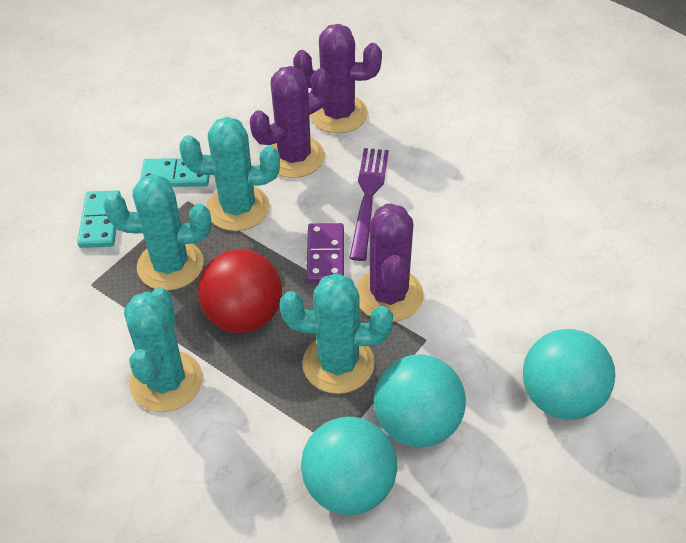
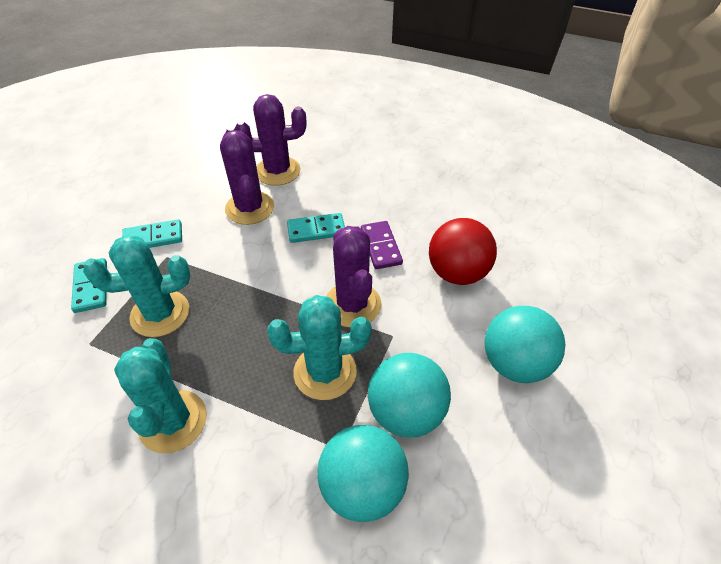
camera: 15 degrees left, 0 degrees up
(238, 208) = (211, 255): turquoise cactus -> none
(244, 316) = (233, 346): red ball -> red ball (457, 273)
(294, 157) = (249, 208): purple cactus -> purple cactus turned 60 degrees counterclockwise
(325, 255) = (292, 281): purple domino -> purple domino (381, 246)
(368, 198) = (316, 230): purple fork -> turquoise domino

